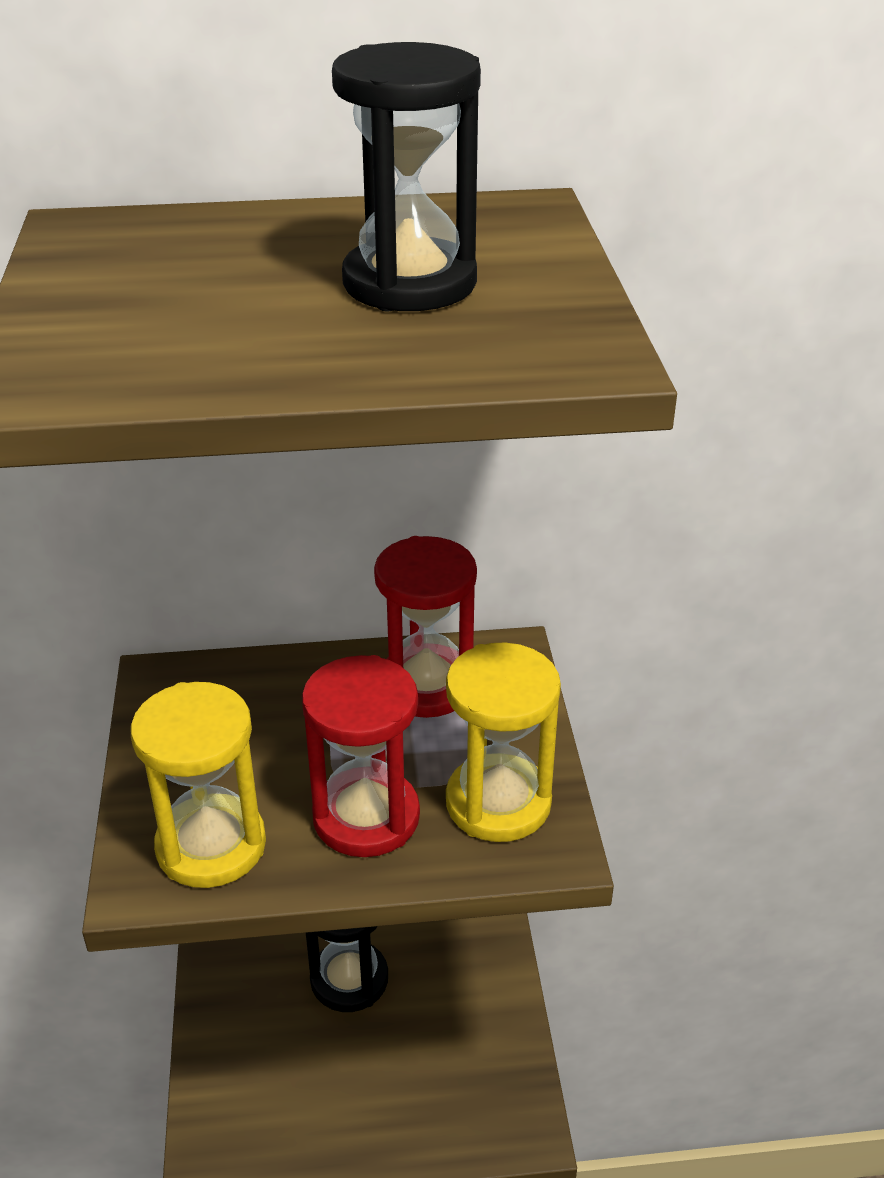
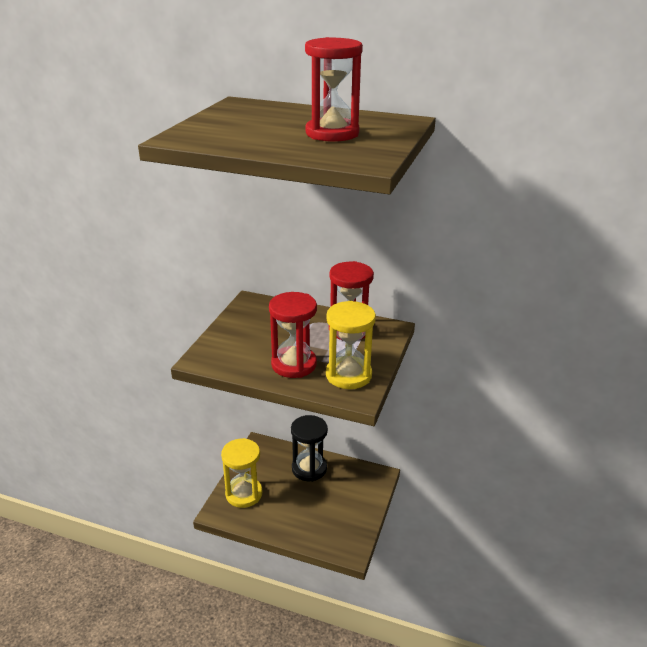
camera: 25 degrees right, 5 degrees down
(211, 846) = (231, 356): yellow hourglass -> yellow hourglass (244, 494)
(409, 283) = (332, 133): black hourglass -> red hourglass

